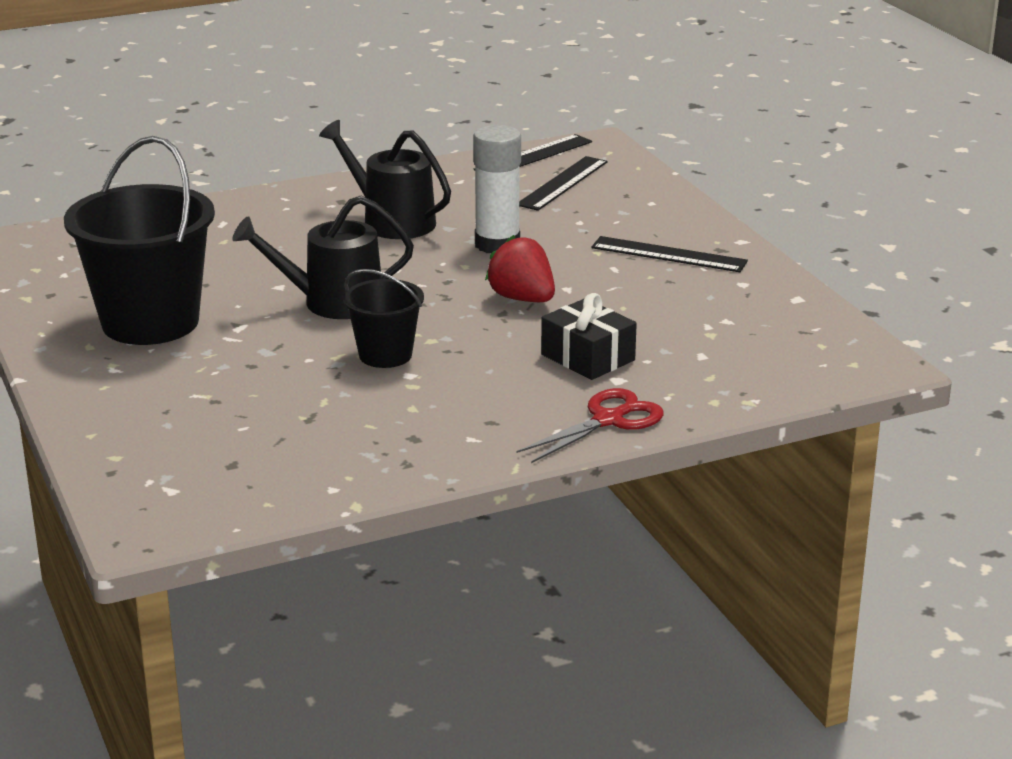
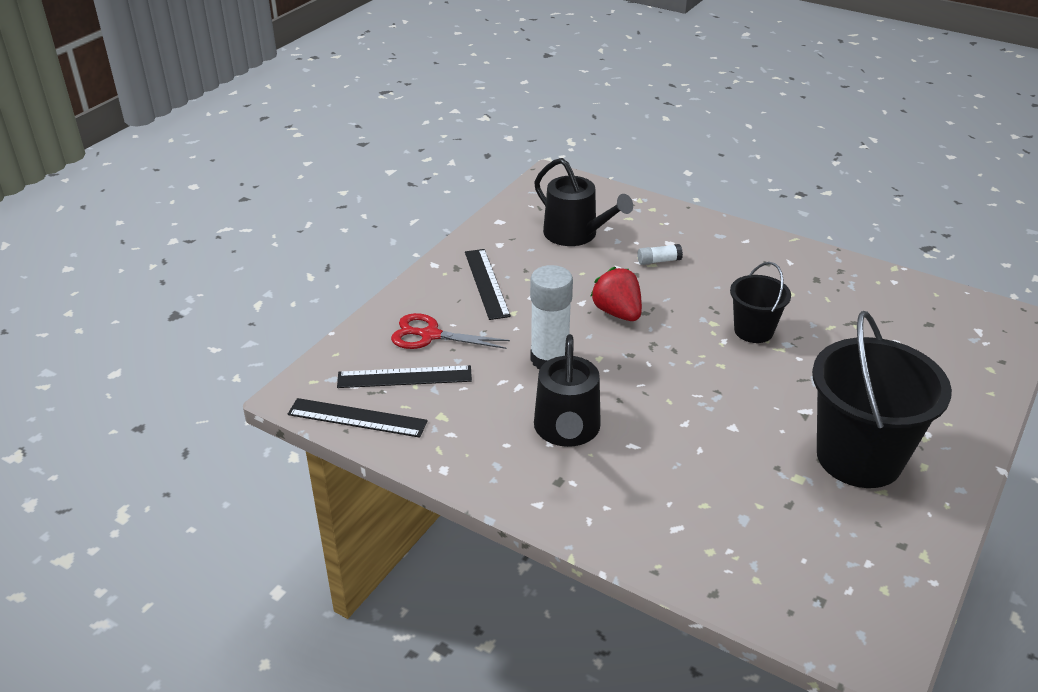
camera: 125 degrees left, 10 degrees up
(333, 302) = (721, 388): black watering can -> black watering can (575, 234)
(522, 299) = (617, 313): red strawberry -> red strawberry turned 135 degrees clockwise
(587, 357) = (659, 261): black gift -> white glue stick
(608, 420) = (714, 230): red scissors -> red scissors (430, 335)

